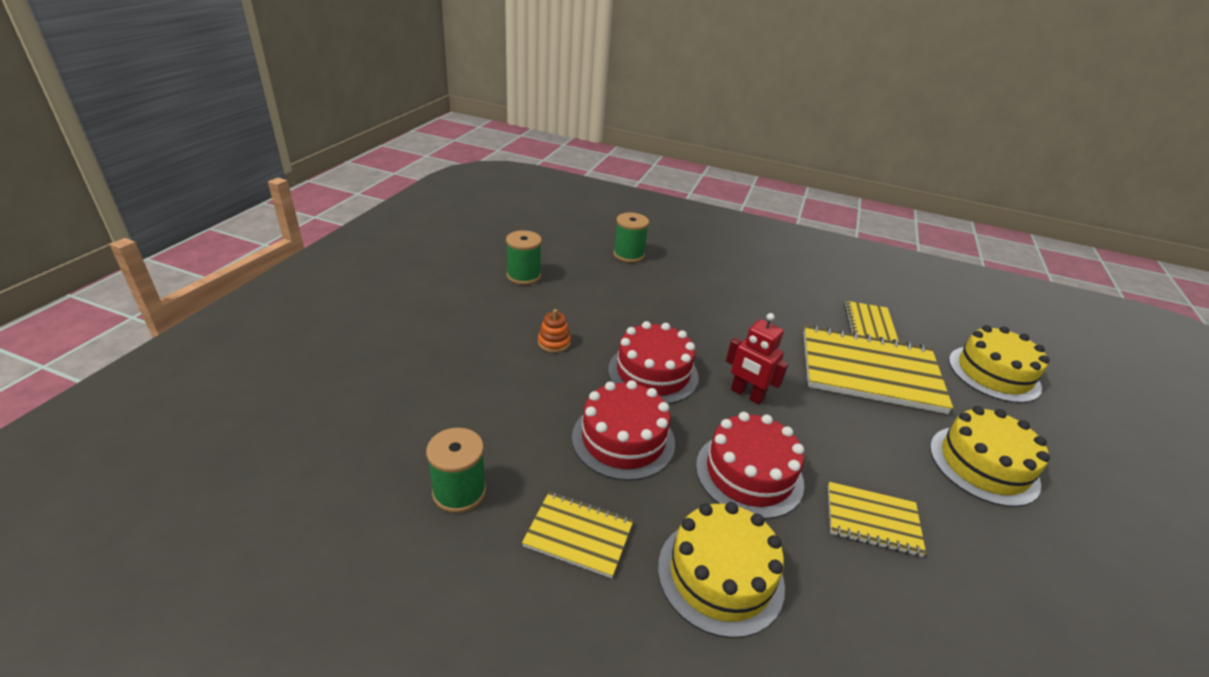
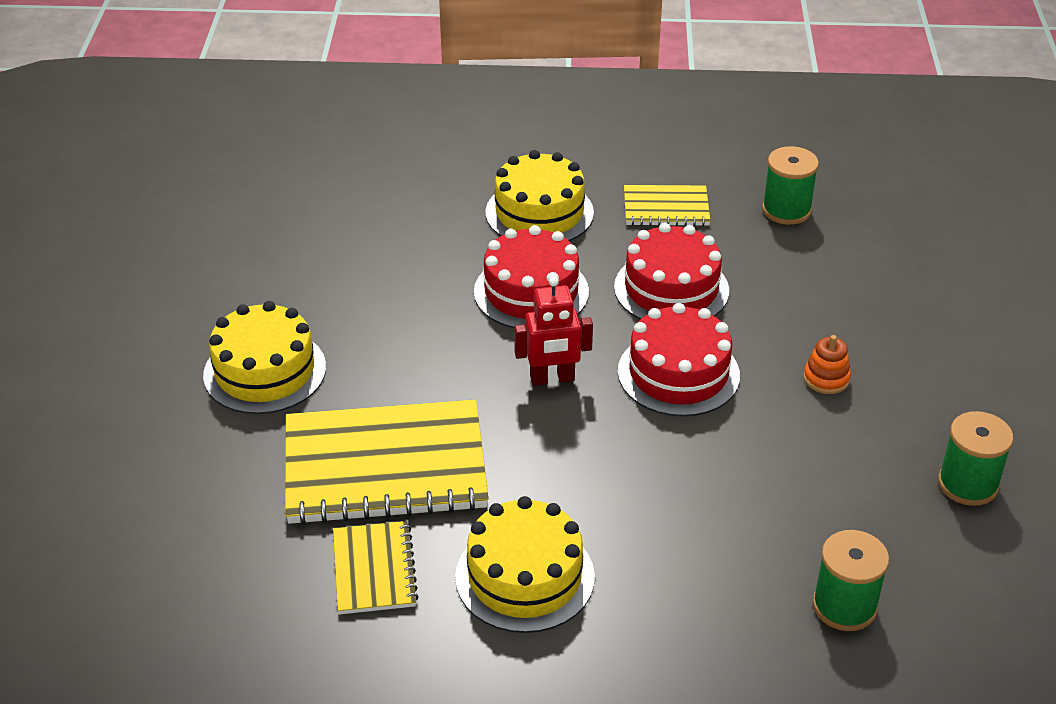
camera: 165 degrees right, 5 degrees up
(747, 394) = (552, 379): red robot -> red robot turned 150 degrees clockwise
(872, 520) = (404, 284): yellow notebook -> none
(993, 373) = (188, 523): yellow cake -> yellow cake (525, 576)

